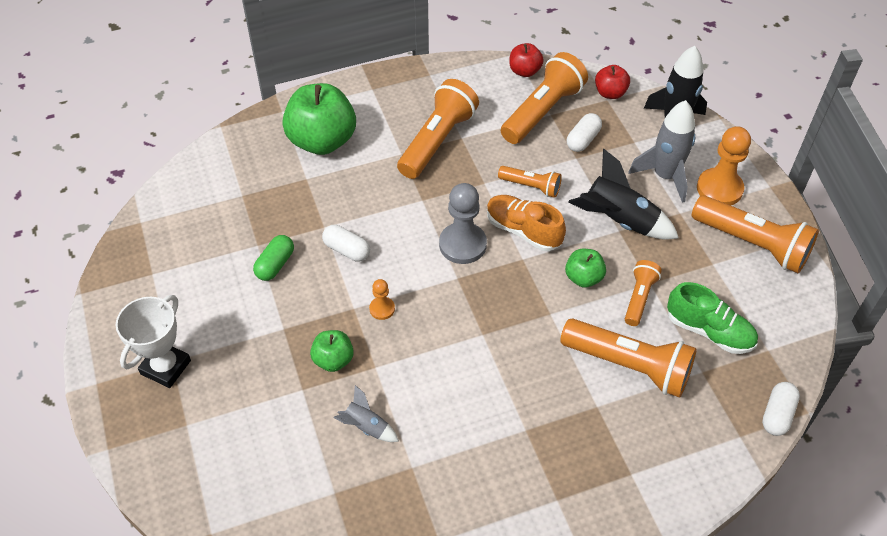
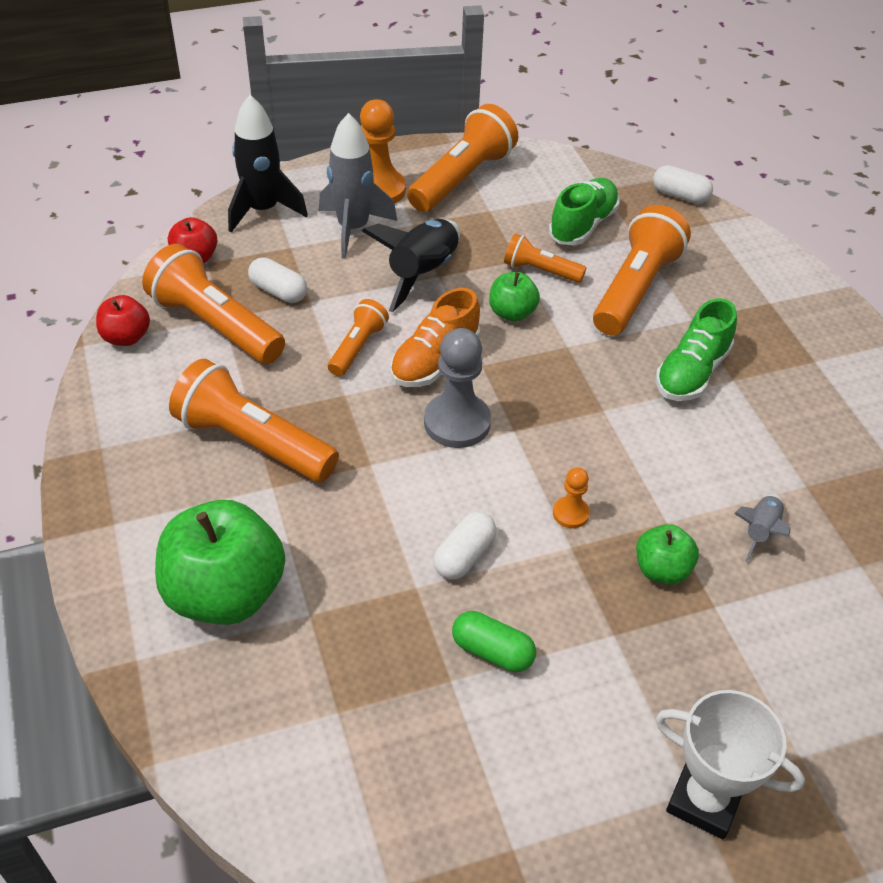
camera: 90 degrees left, 5 degrees down
(530, 399) = (691, 372): none -> green shoe

